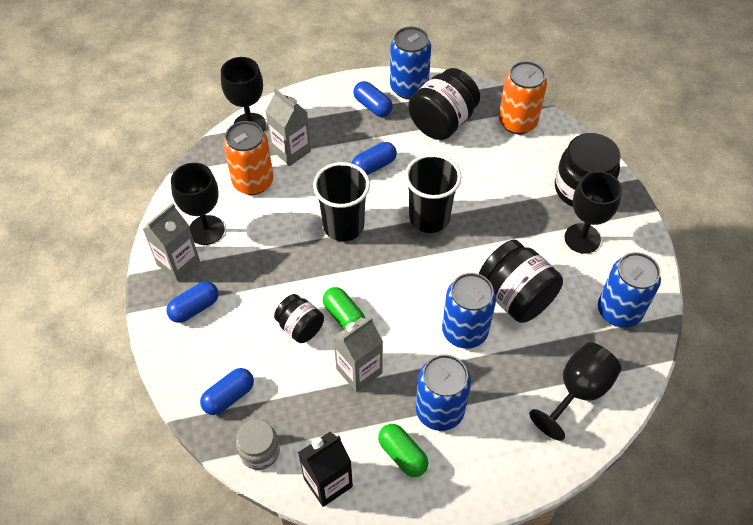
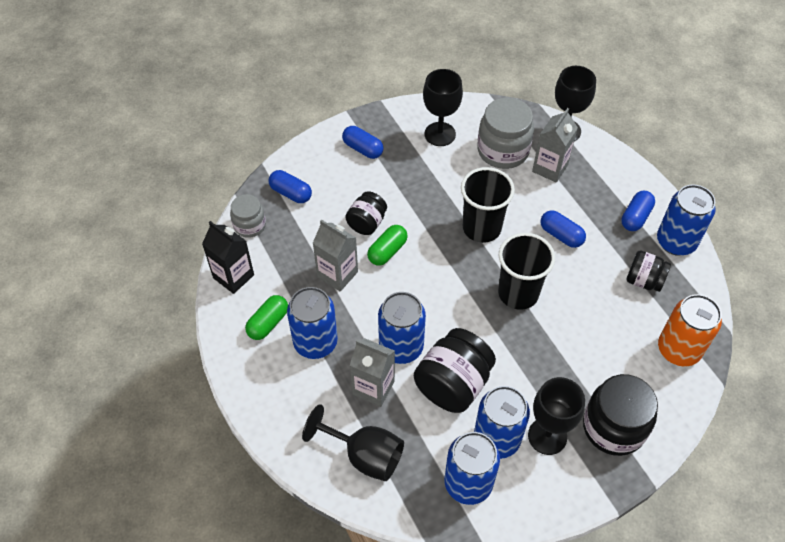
camera: 75 degrees right, 0 degrees up
(178, 263) = (401, 126): grey carton -> grey carton (373, 387)
(253, 182) = (503, 151): orange can -> grey jar
(442, 122) = (644, 280): black jar -> black jar, size x0.59
(578, 277) = (497, 439): none -> blue can

